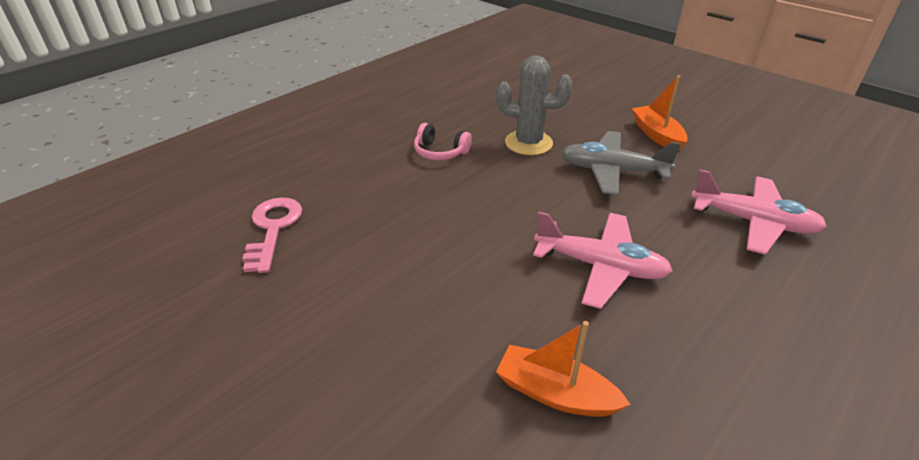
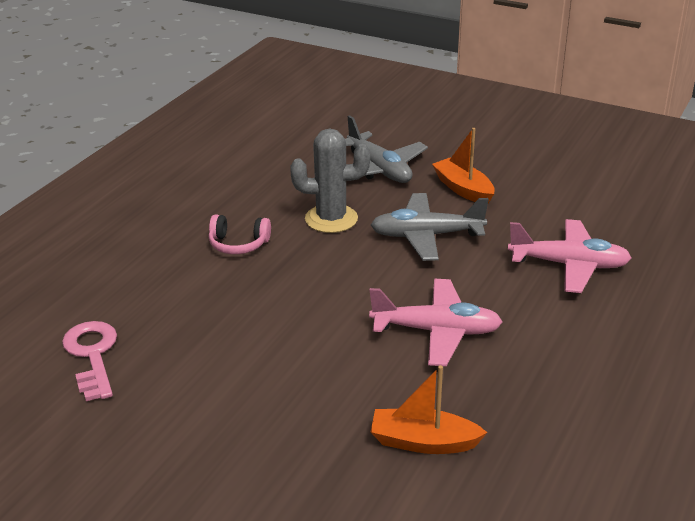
camera: 15 degrees left, 5 degrees down
(583, 108) = (379, 169): none -> grey plane

